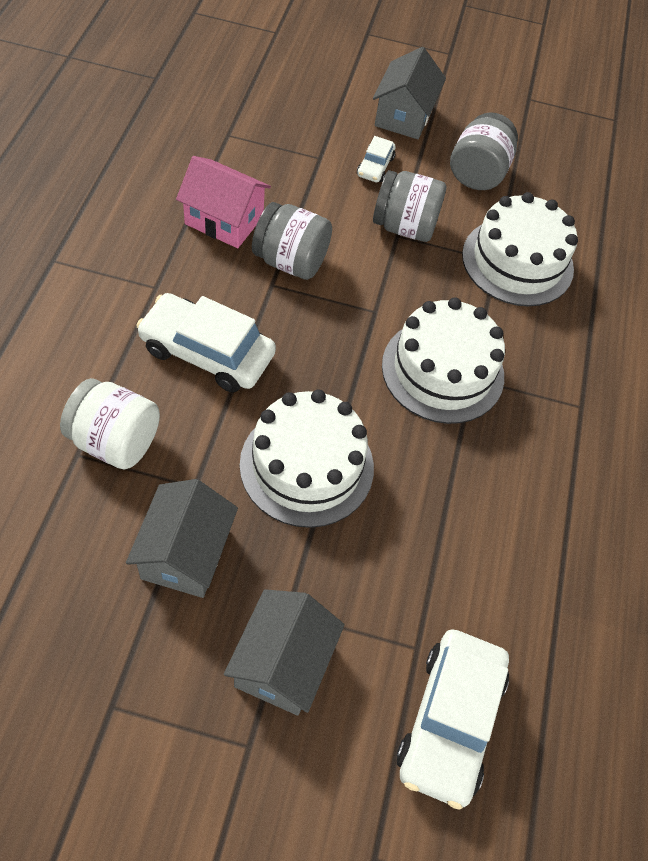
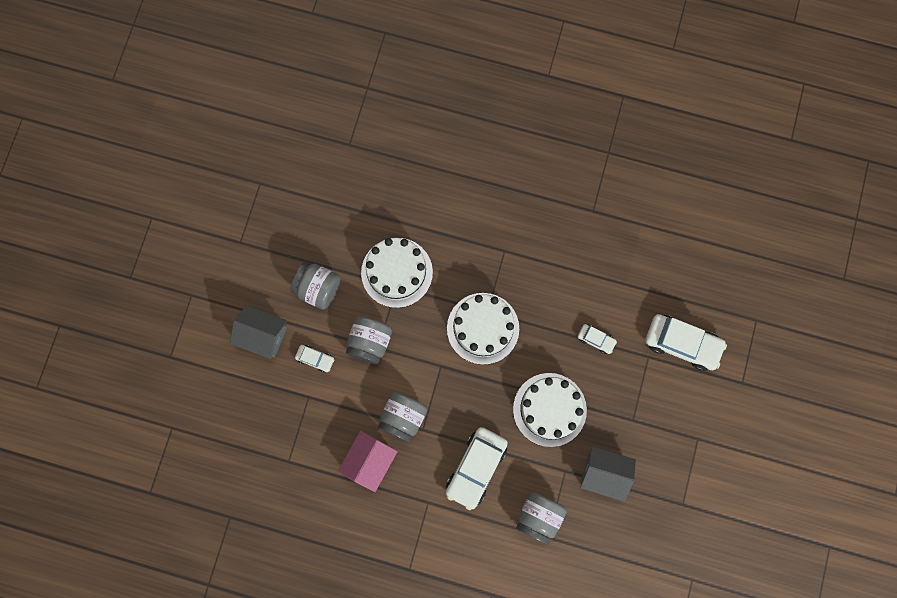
camera: 80 degrees left, 20 degrees up
(115, 441) = (539, 517): white jar -> grey jar
(282, 663) = (658, 423): grey house -> none
(441, 549) = (596, 339): none -> white car

